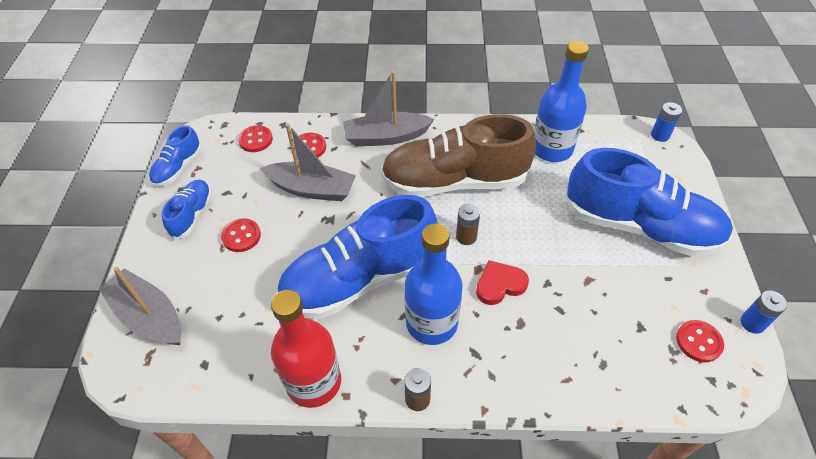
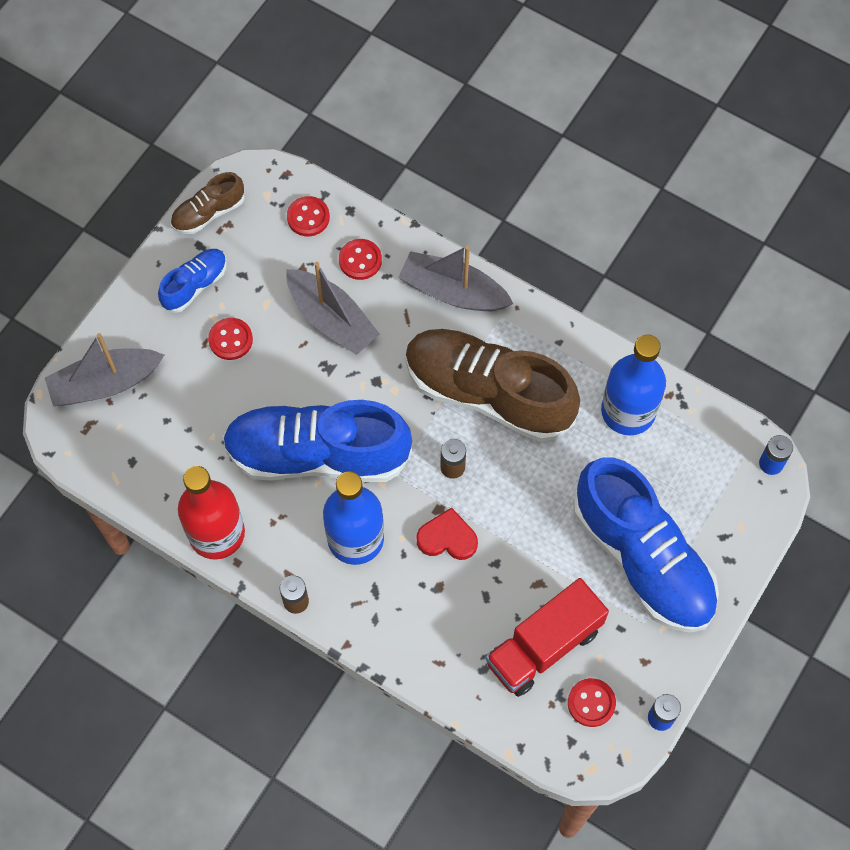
camera: 30 degrees right, 15 degrees up
(149, 316) = (105, 383): grey boat -> grey boat turned 90 degrees counterclockwise
(178, 167) = (208, 213): blue shoe -> brown shoe
(630, 321) = (543, 646): none -> red truck

